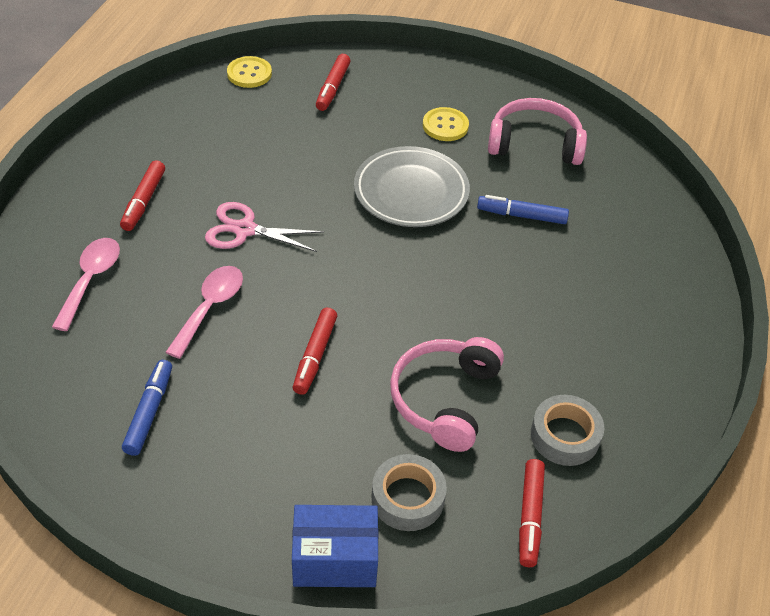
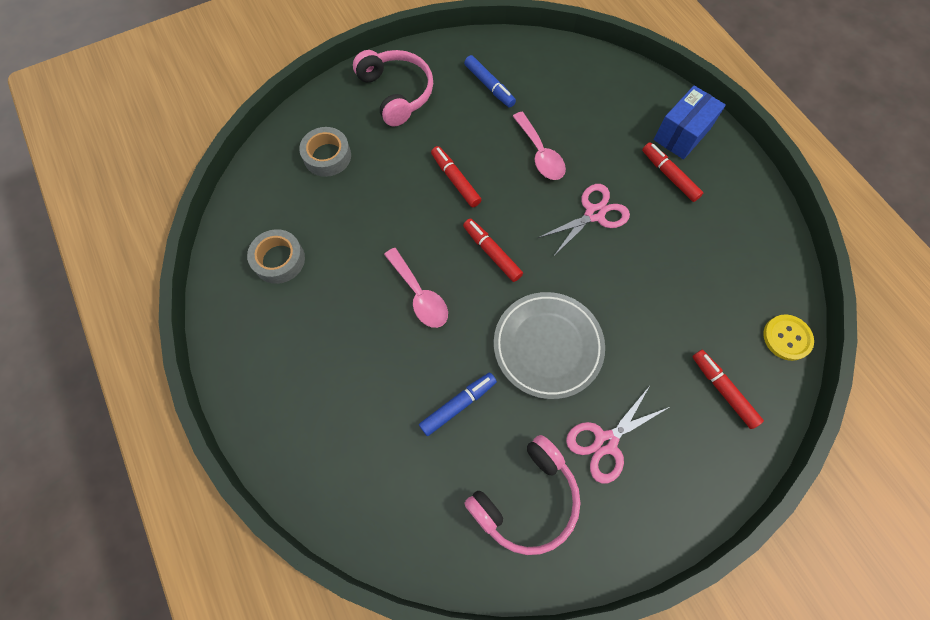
camera: 135 degrees right, 20 degrees up
(91, 280) = (614, 112): pink spoon -> pink spoon (419, 295)
(335, 559) = (330, 105): blue box -> blue box (681, 134)
(444, 399) = (363, 220): pink headphones -> pink headphones (397, 93)
(445, 126) = (605, 442): yellow button -> pink scissors
(530, 516) = (259, 200): red marker -> red marker (492, 253)

